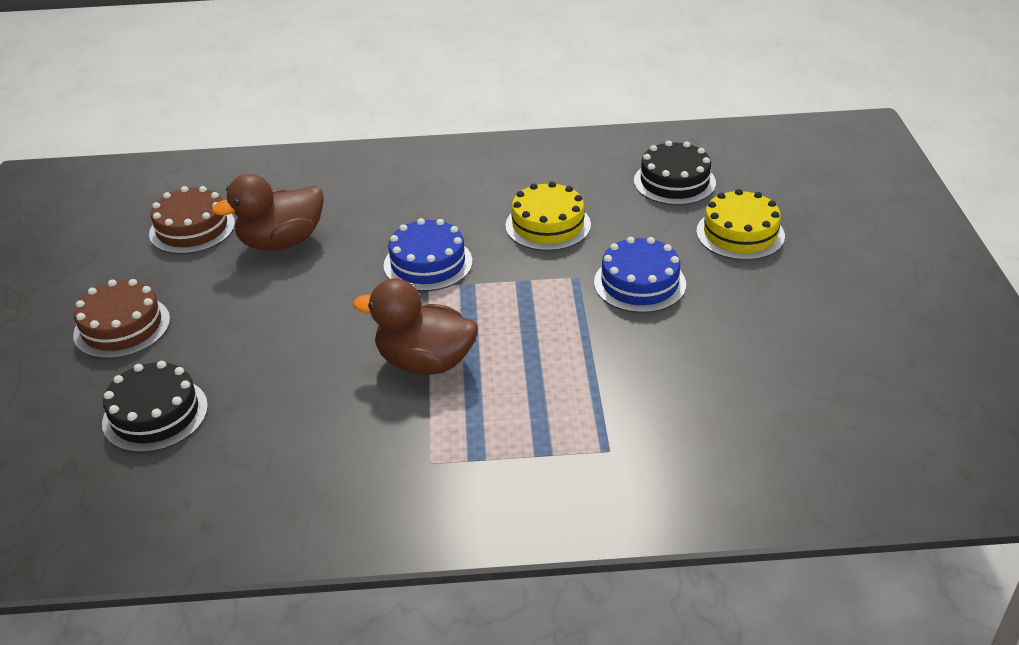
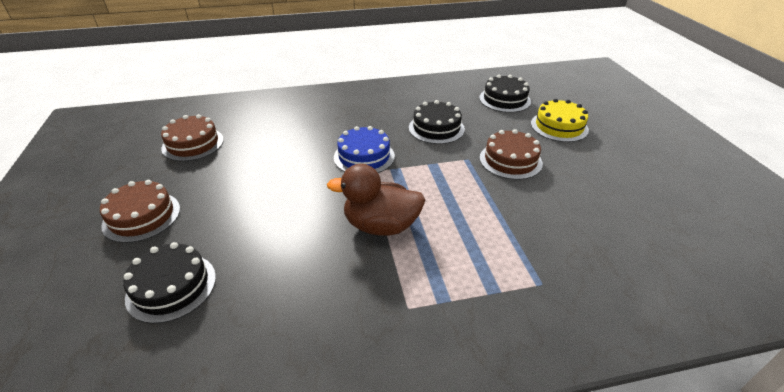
camera: 10 degrees left, 0 degrees up
(281, 242) = (258, 149): brown duck -> none
(548, 225) = (436, 128): yellow cake -> black cake
(639, 283) = (510, 160): blue cake -> brown cake

